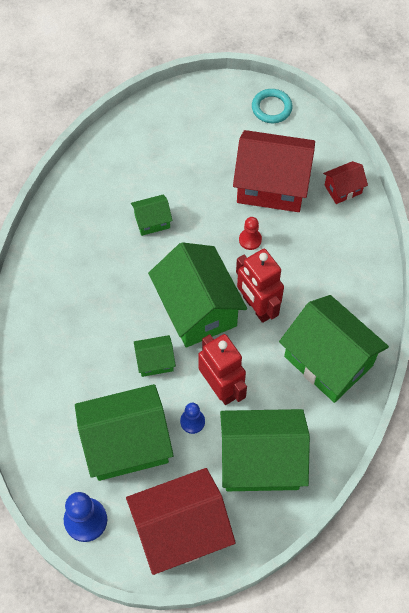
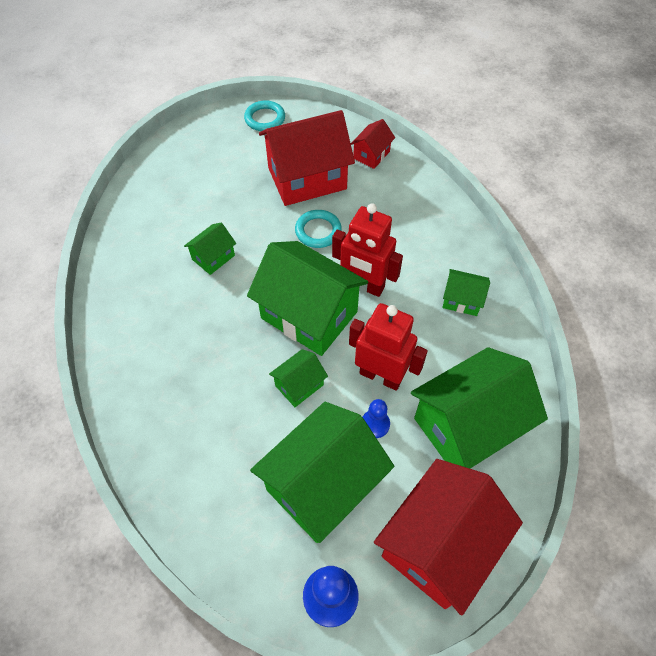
camera: 30 degrees left, 5 degrees down
(250, 240) = (318, 231): red pawn -> turquoise ring
(328, 361) = (462, 300): green house -> green house, size x0.47

